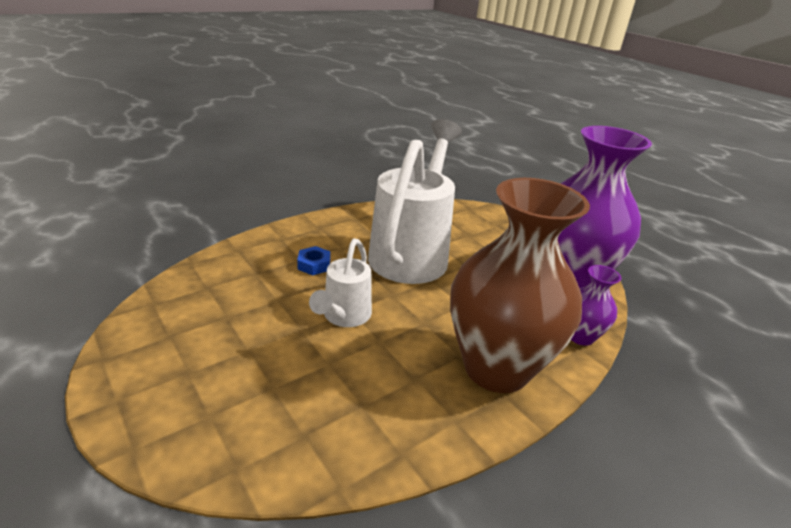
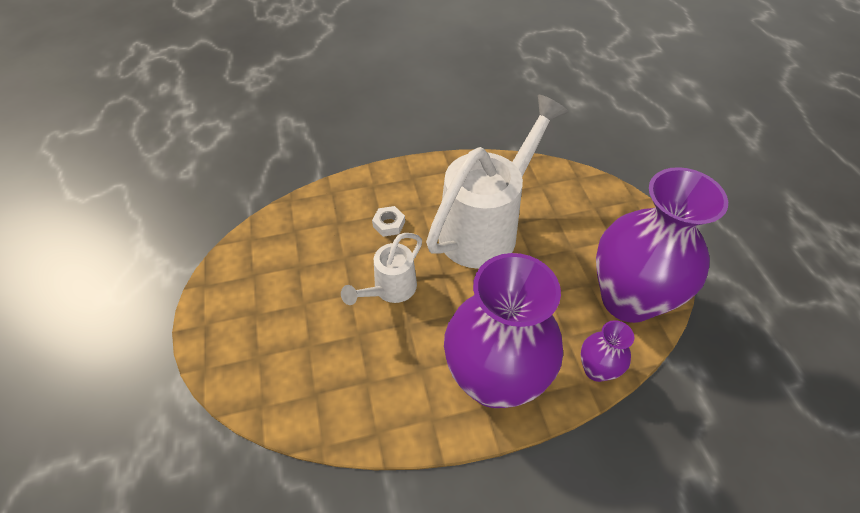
camera: 25 degrees right, 20 degrees up
(314, 265) = (389, 224): blue nut -> white nut
(496, 368) = (494, 380): brown vase -> purple vase

